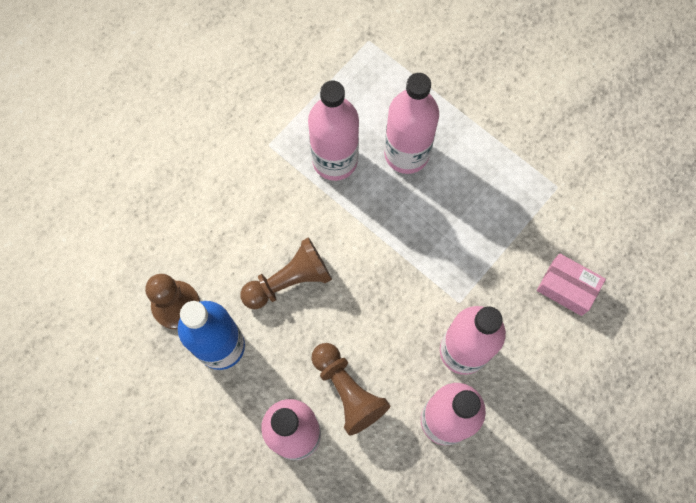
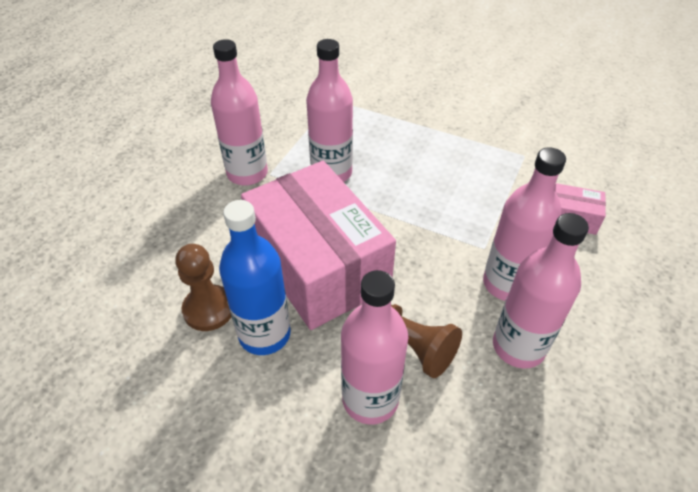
camera: 15 degrees left, 25 degrees down
(289, 281) = (318, 265): brown pawn -> pink box
(406, 153) = (391, 158): pink bottle -> pink bottle (247, 173)

